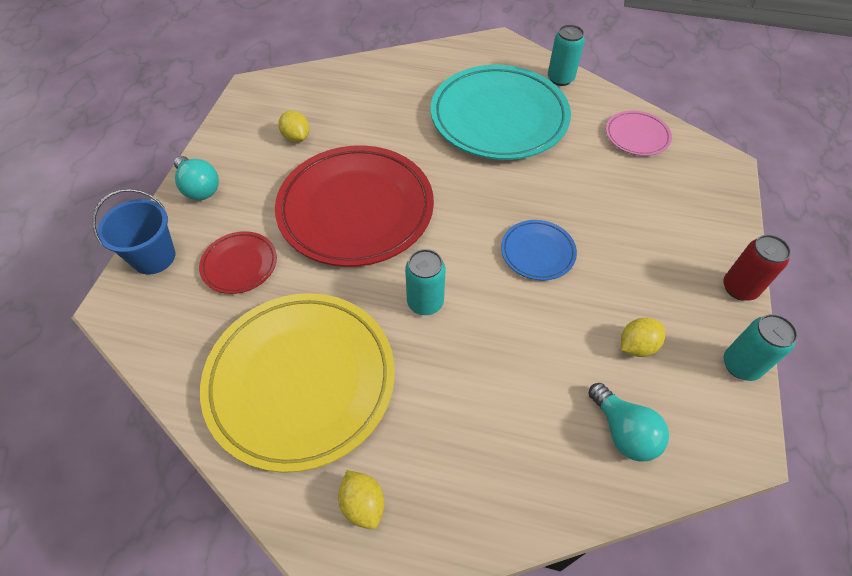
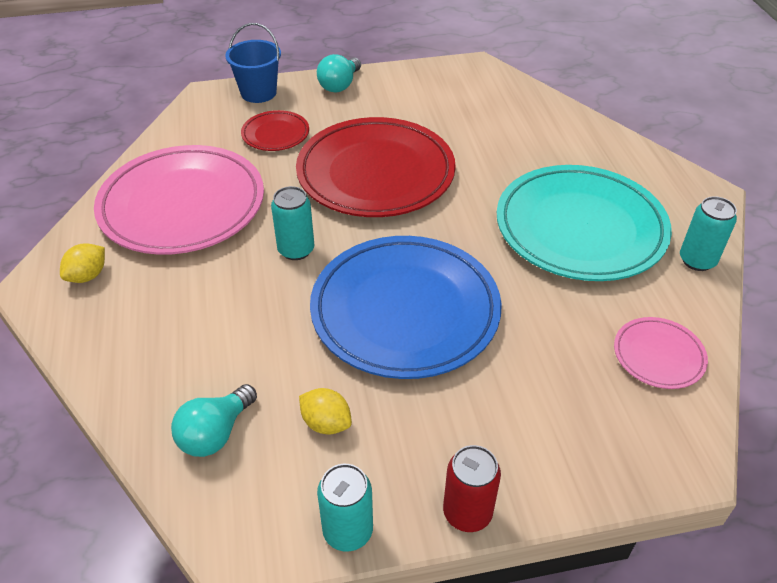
camera: 65 degrees right, 10 degrees down
(296, 137) = (436, 110): yellow lemon -> none
(301, 381) = (182, 205): yellow plate -> pink plate
(537, 252) = (405, 311): blue plate -> blue plate, size x2.19

